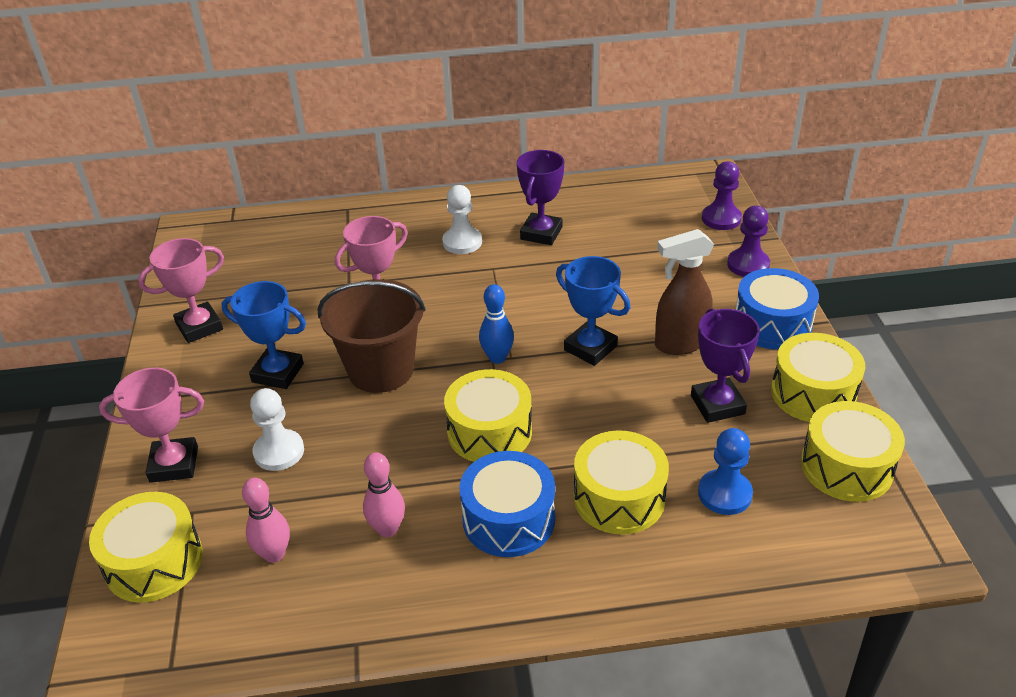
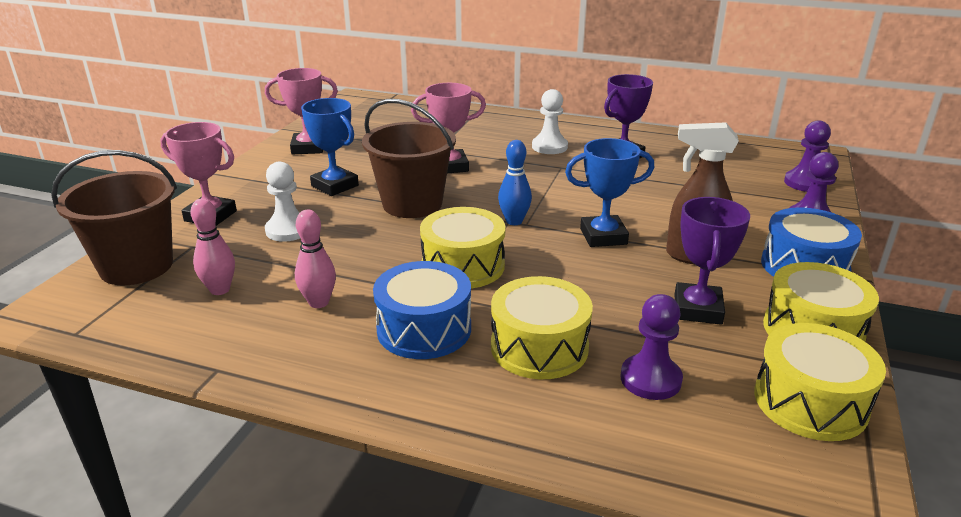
camera: 25 degrees right, 10 degrees down
(154, 562) = (136, 266): yellow drum -> brown bucket
(590, 348) = (603, 236): blue trophy -> blue trophy turned 75 degrees counterclockwise
(724, 494) = (650, 379): blue pawn -> purple pawn

